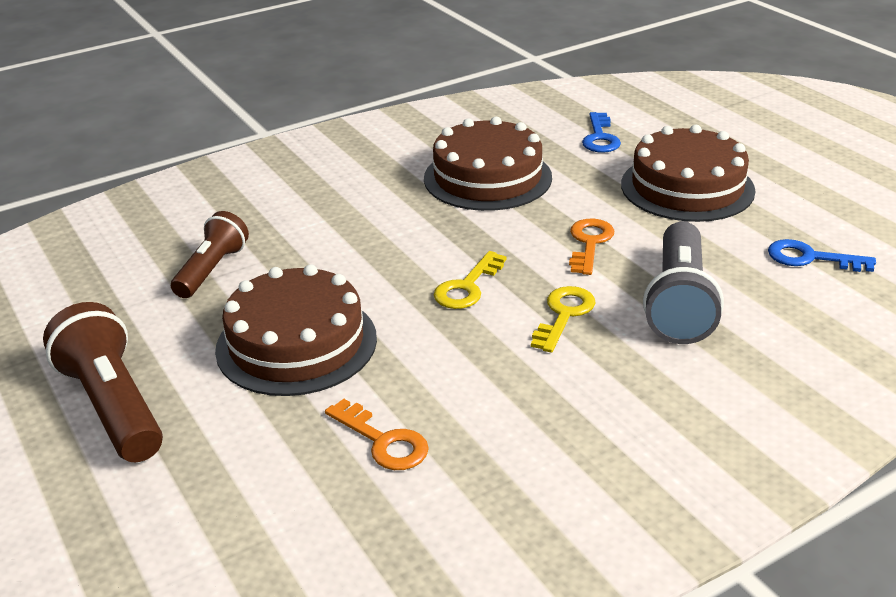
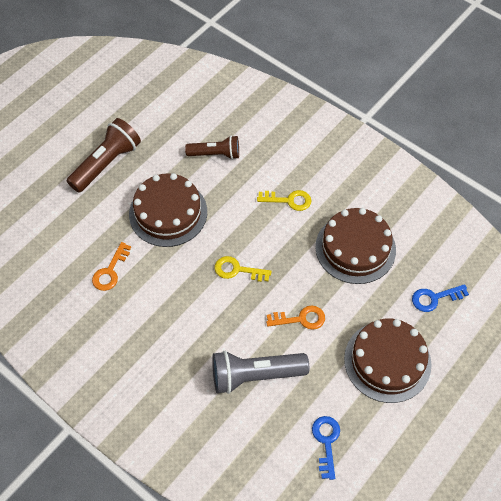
camera: 70 degrees right, 25 degrees up
(564, 315) = (226, 321): yellow key -> yellow key (289, 200)

